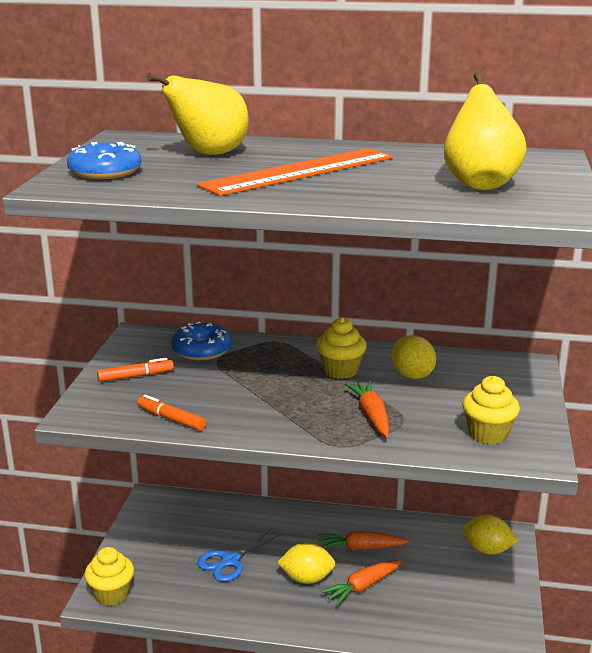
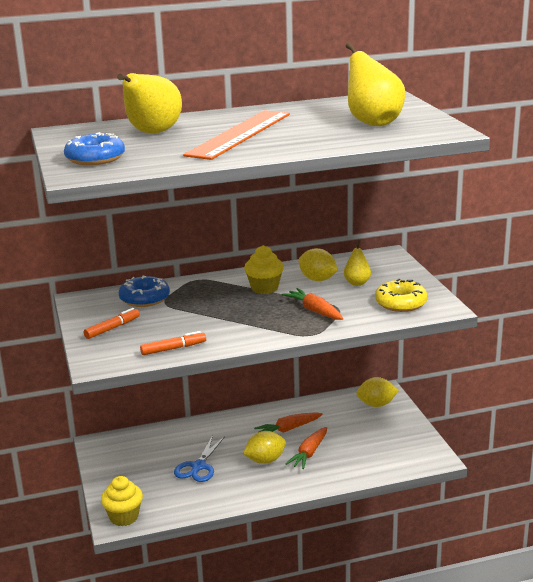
camera: 25 degrees left, 0 degrees up
(171, 419) = (173, 349): orange marker -> orange marker turned 150 degrees clockwise
(456, 392) = (357, 283): none -> yellow pear
(488, 434) = (400, 303): yellow cupcake -> yellow donut

